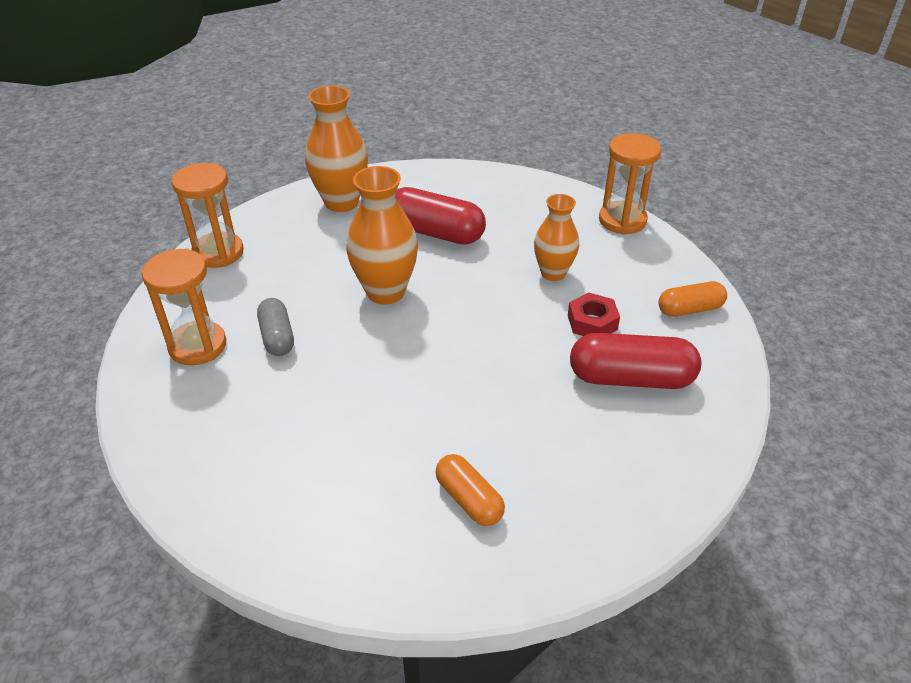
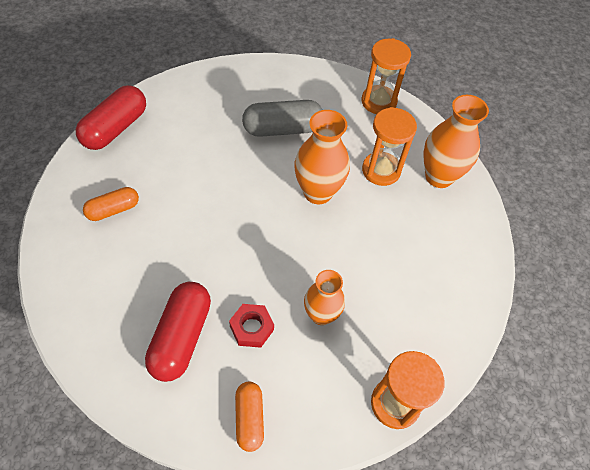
camera: 95 degrees right, 15 degrees up
(197, 346) = (283, 91): orange hourglass -> orange hourglass (381, 170)
(277, 337) = (282, 129): grey capsule -> grey capsule, size x1.64
(435, 232) = (390, 236): red capsule -> red capsule (115, 128)

